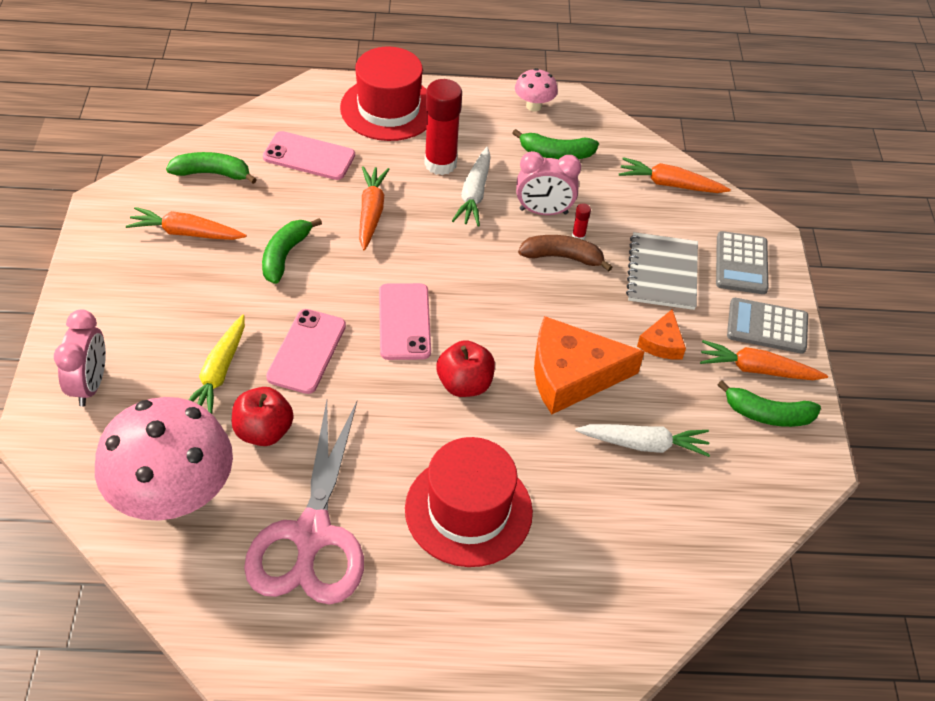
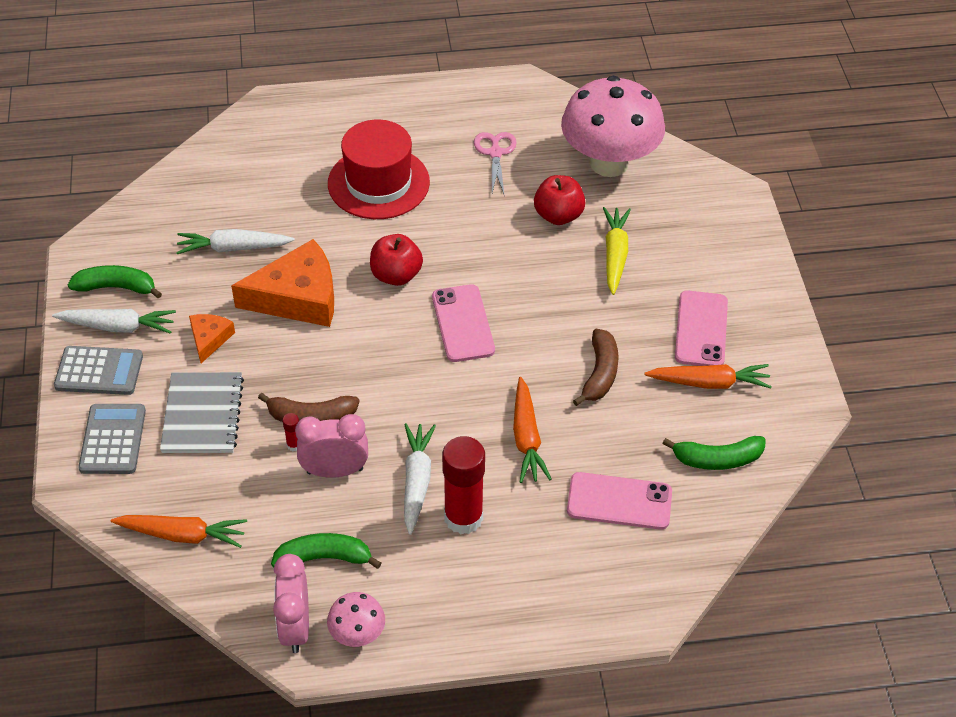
camera: 175 degrees right, 0 degrees up
(90, 385) = (717, 231): pink clock -> pink clock (295, 627)
(285, 255) = (600, 373): green banana -> brown banana
(306, 351) = (545, 284): pink phone -> pink phone (701, 329)
(312, 534) = (495, 153): pink scissors -> pink scissors, size x0.48
(388, 109) = (546, 594): red hat -> none
(757, 369) = (118, 327): orange carrot -> white carrot

